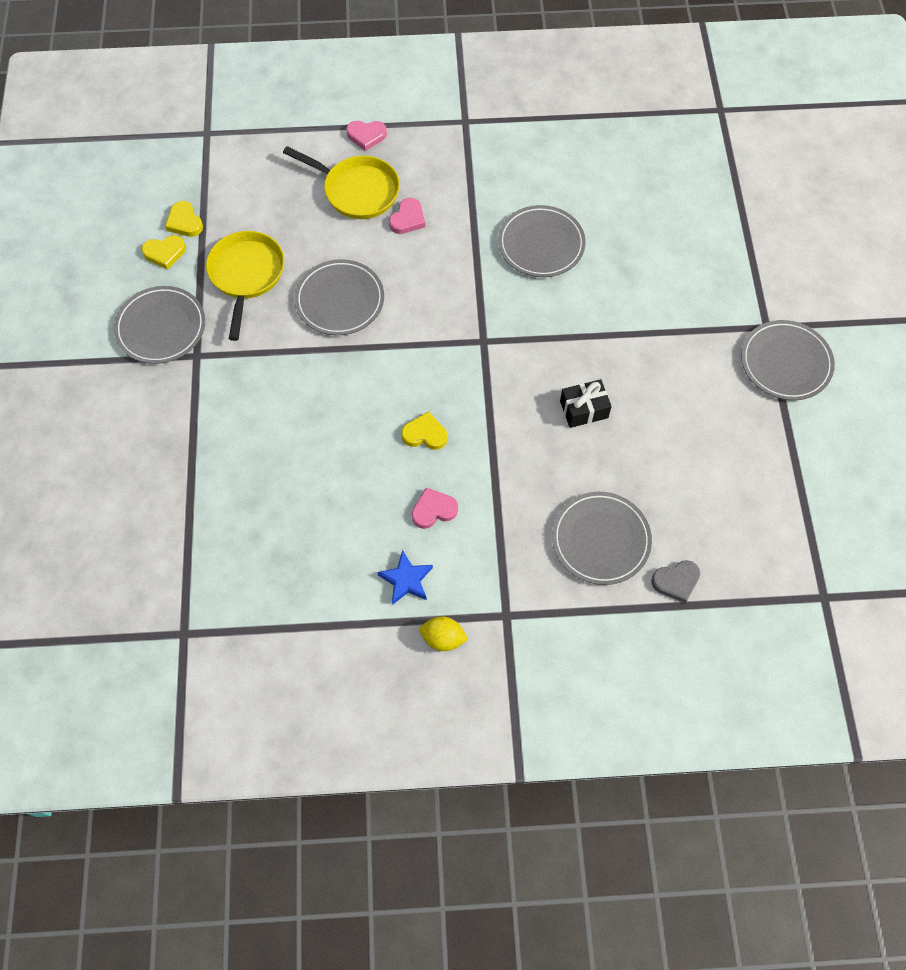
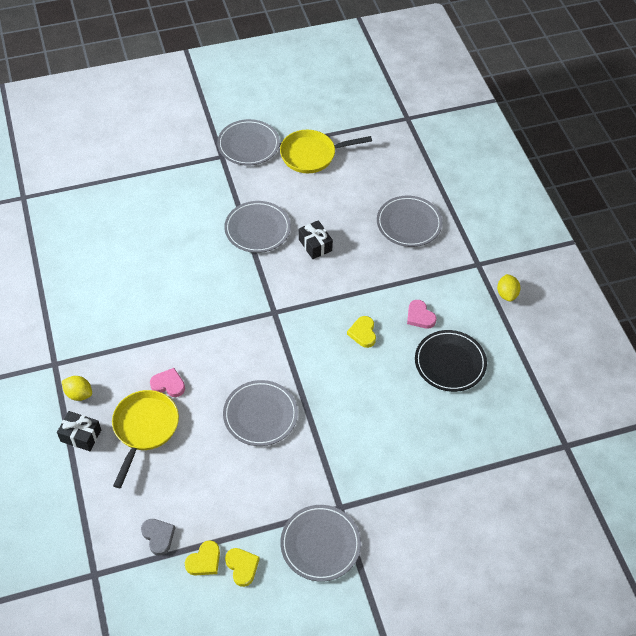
camera: 105 degrees left, 10 degrees down
(246, 275) = (251, 491): yellow pan -> yellow pan (312, 155)
(350, 527) = (450, 363): none -> black plate
(366, 136) = (81, 436): pink heart -> black gift
(406, 580) = (475, 322): blue star -> none
(419, 138) = (79, 394): none -> yellow lemon
(541, 244) = (177, 290): grey plate -> grey plate (257, 229)
(676, 581) = (423, 184): grey heart -> grey heart (158, 536)

